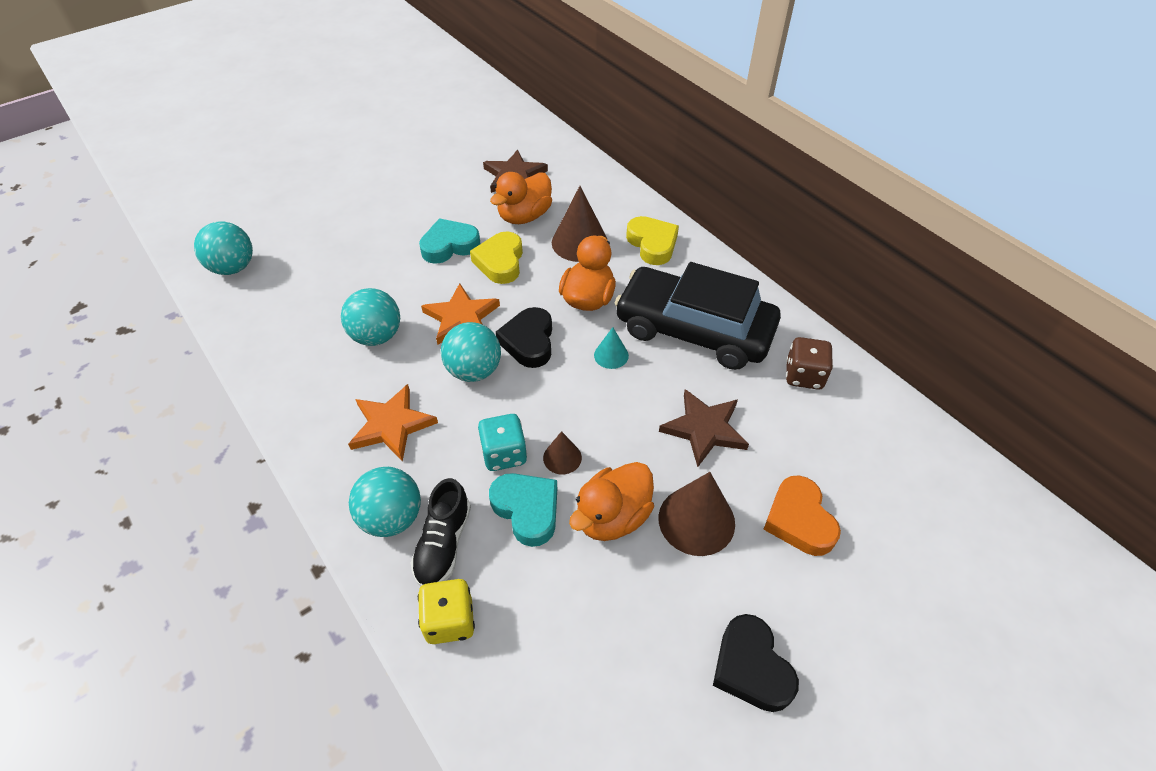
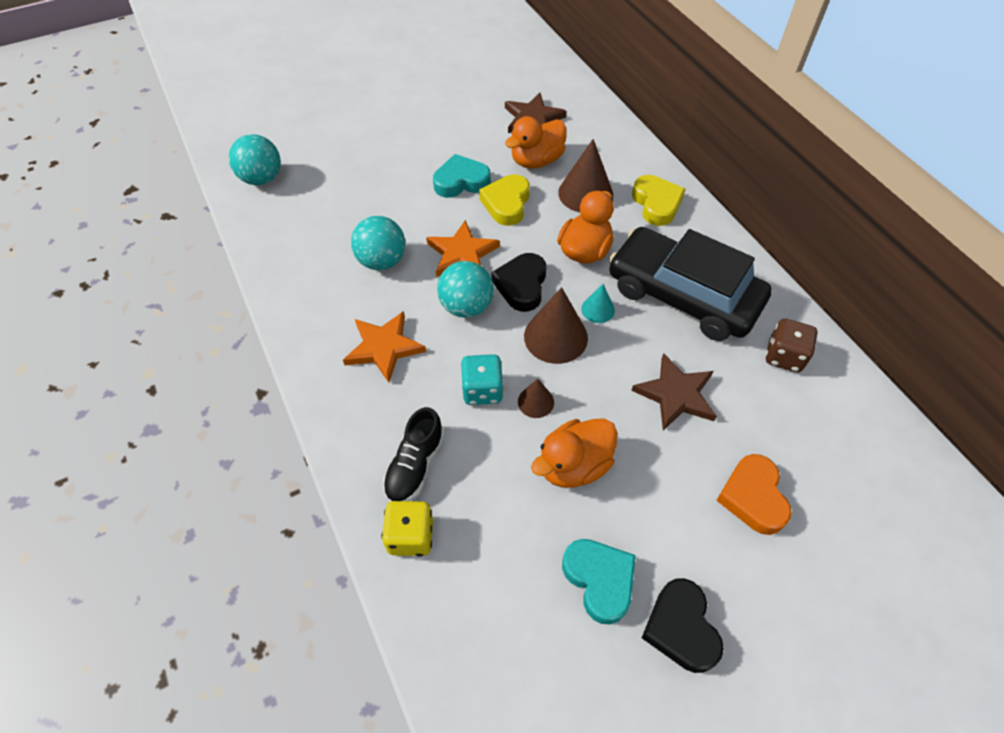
camera: 10 degrees right, 5 degrees up
(392, 518) = (372, 434): turquoise ball -> none
(527, 510) = (495, 446): turquoise heart -> turquoise heart (599, 580)
(696, 520) = (653, 481): brown cone -> brown cone (555, 337)

